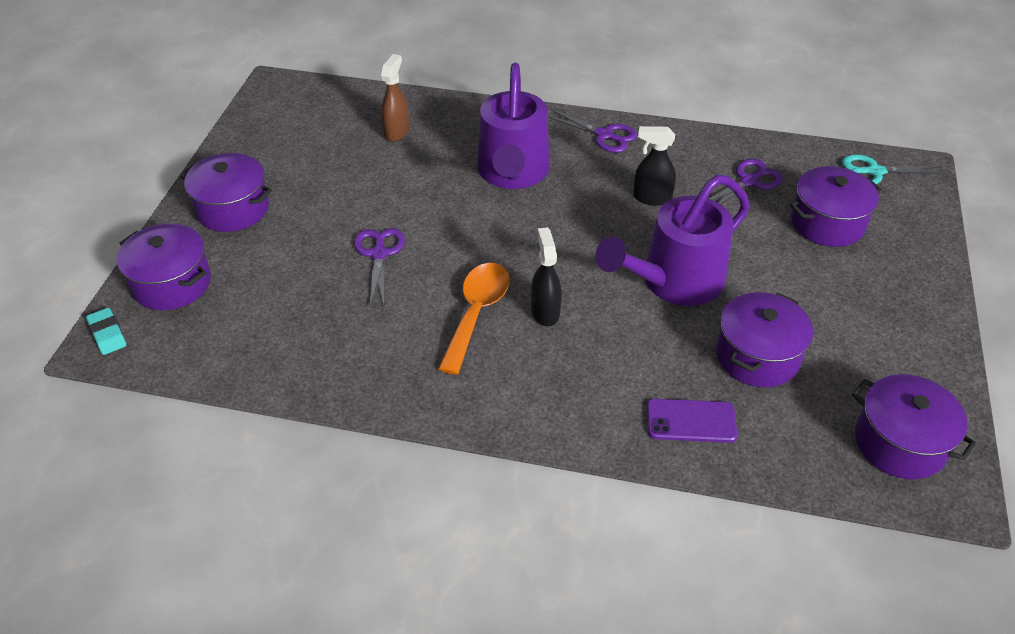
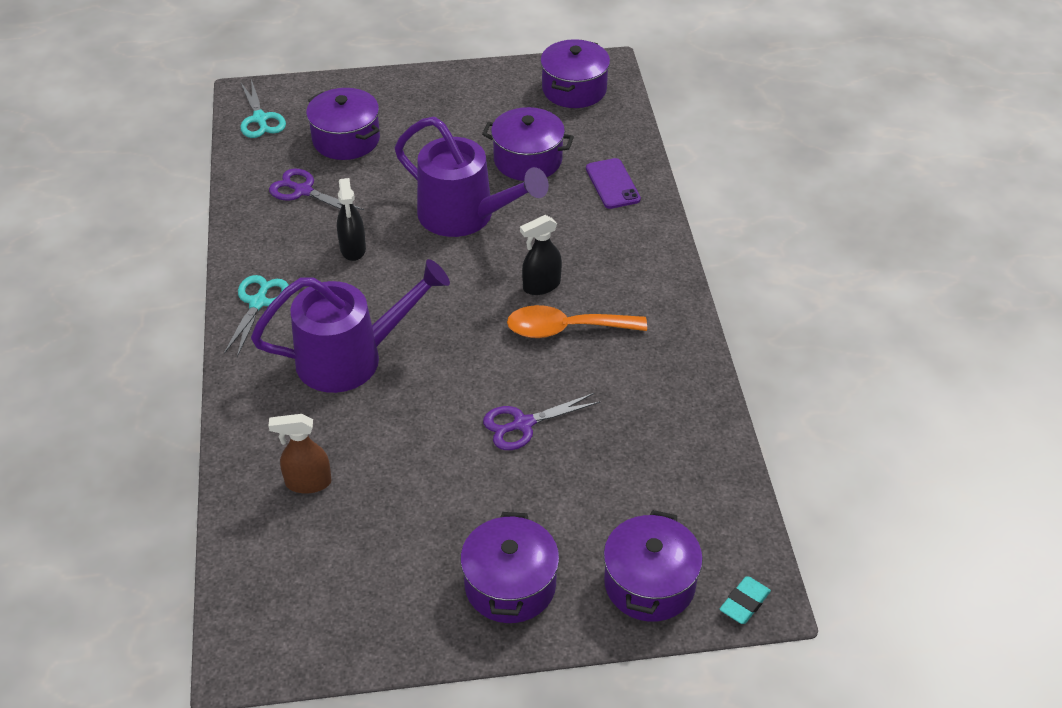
camera: 110 degrees left, 0 degrees up
(604, 135) = (258, 302): purple scissors -> turquoise scissors

